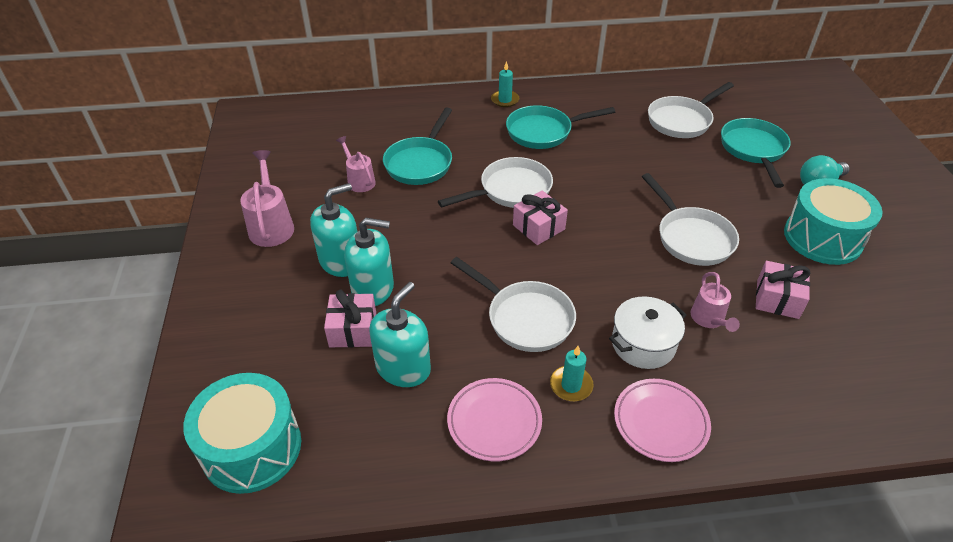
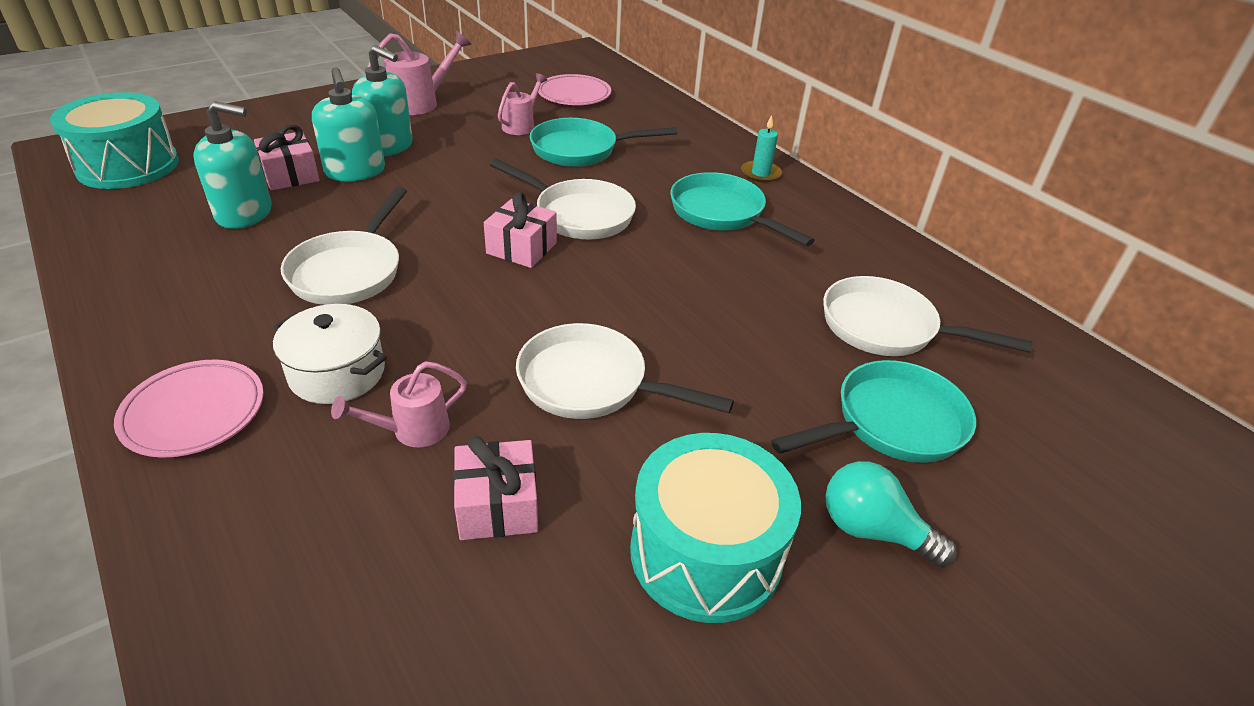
camera: 60 degrees right, 5 degrees down
(494, 422) = (177, 284): pink plate -> pink plate (574, 95)
(571, 385) = (245, 326): turquoise candle -> none
(691, 237) = (591, 383): white pan -> white pan turned 75 degrees clockwise

